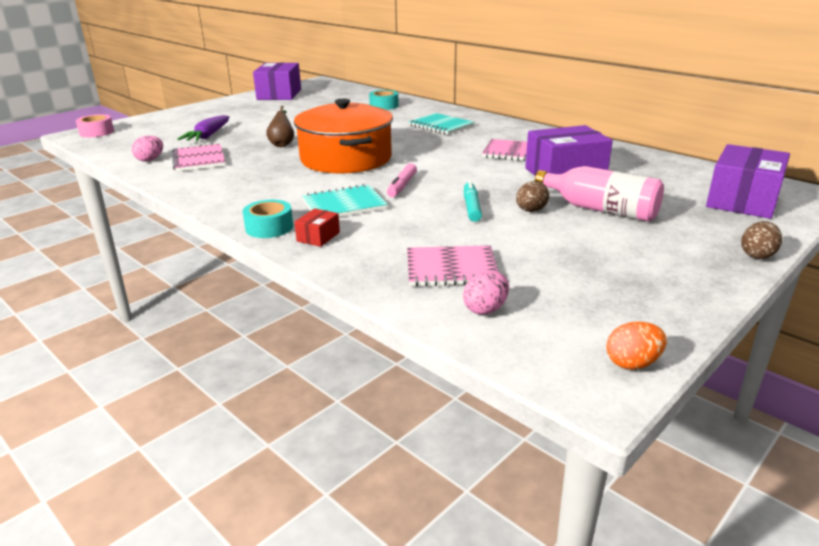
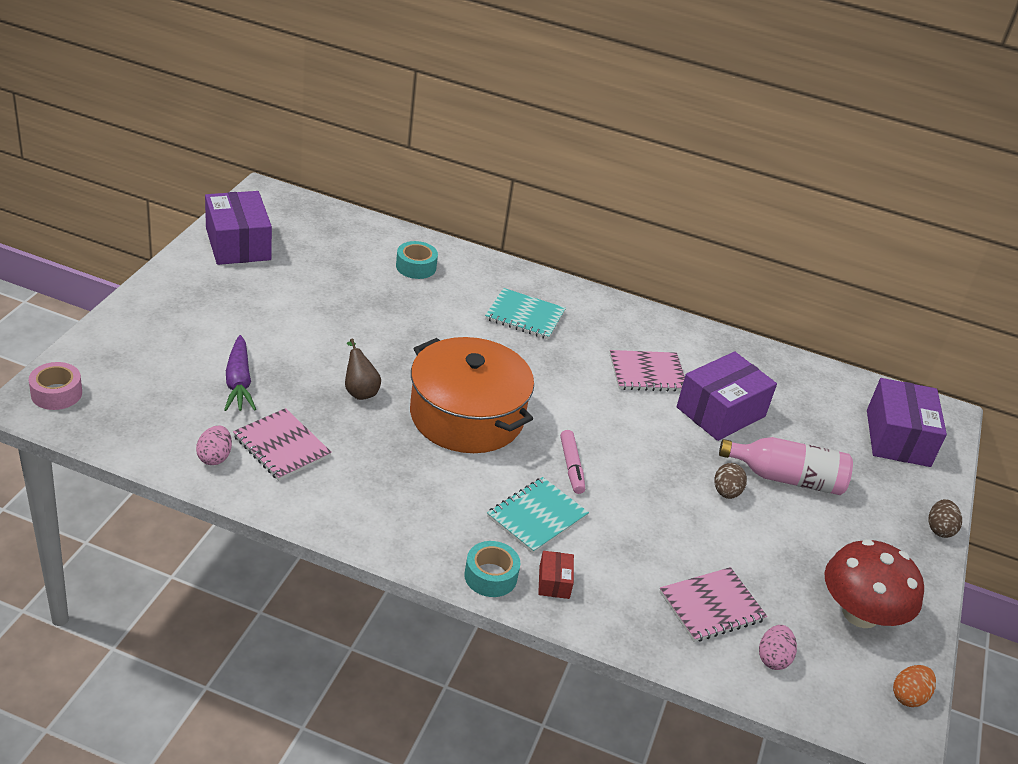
camera: 30 degrees left, 10 degrees up
(471, 207) = (667, 497): turquoise marker -> none
(616, 295) = (860, 613): none -> red mushroom

